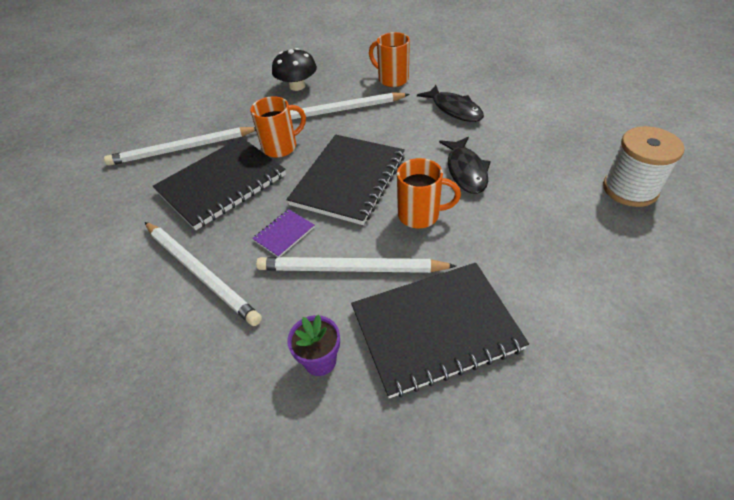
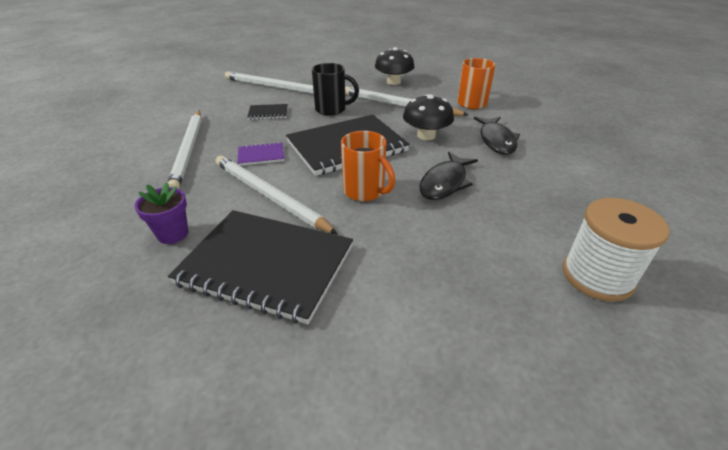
camera: 35 degrees right, 10 degrees down
(222, 184) = (268, 113): black notebook -> black notebook, size x0.43
(281, 147) = (332, 110): orange mug -> black mug
(398, 132) = (426, 135): none -> black mushroom

